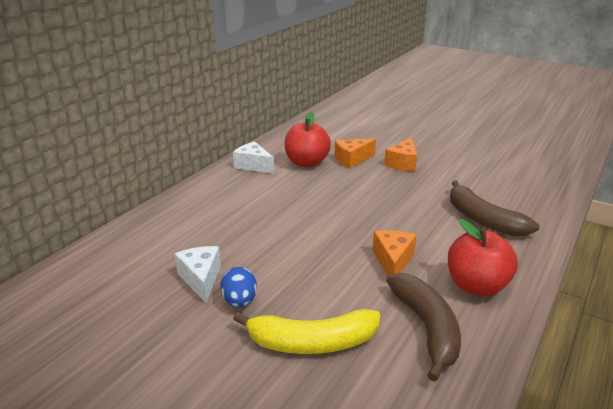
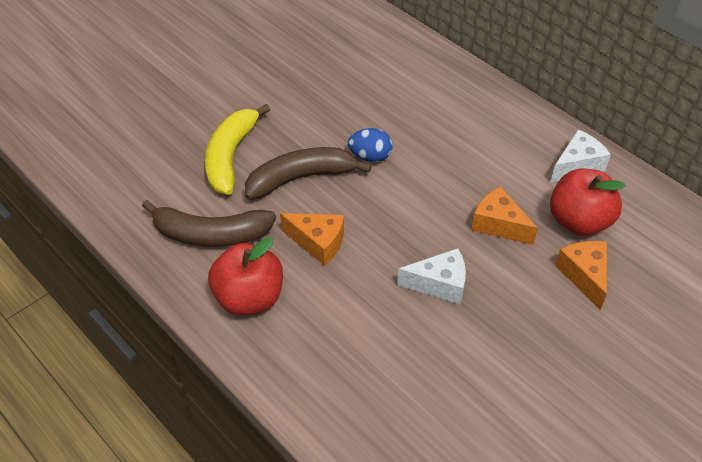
camera: 105 degrees right, 20 degrees up
(201, 279) = (342, 101): white cheese -> white cheese (439, 284)
(239, 301) = (301, 122): blue egg -> blue egg (370, 157)
(402, 163) = (563, 337): orange cheese -> orange cheese (498, 225)
(483, 220) = (372, 367): brown banana -> brown banana (300, 178)

